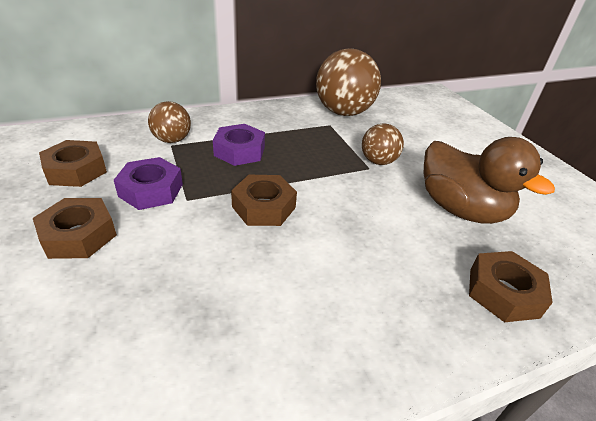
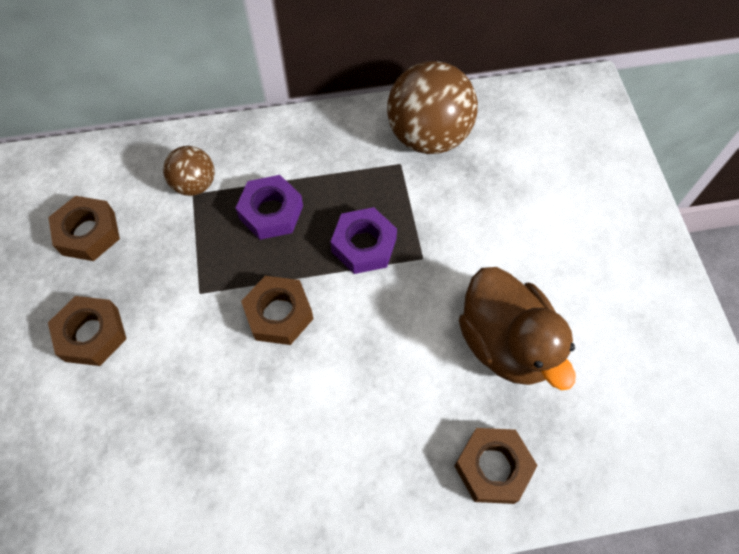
camera: 15 degrees right, 25 degrees up
(151, 190) = (164, 274): purple nut -> purple nut (364, 245)
(378, 161) = (438, 247): brown ball -> none

